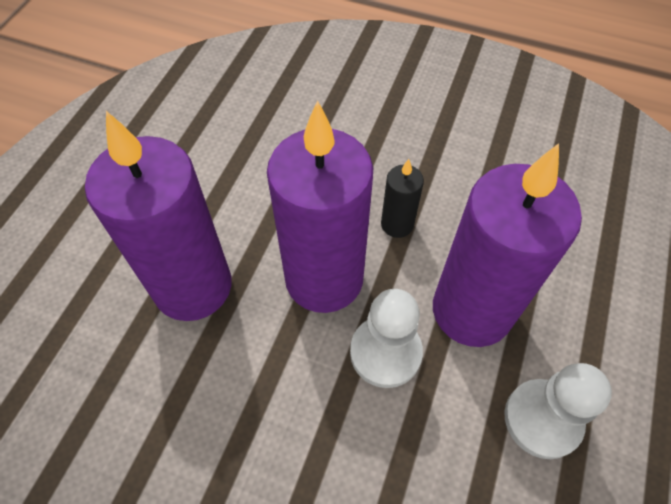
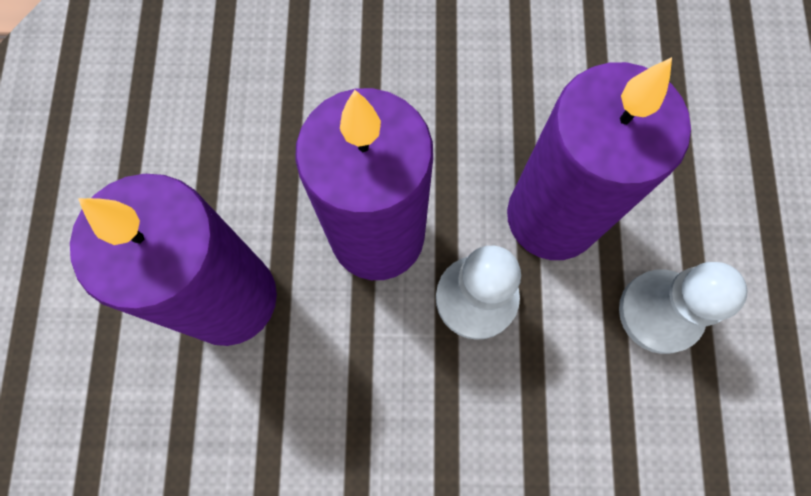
camera: 20 degrees left, 15 degrees up
(397, 224) = (436, 139): black candle -> none

